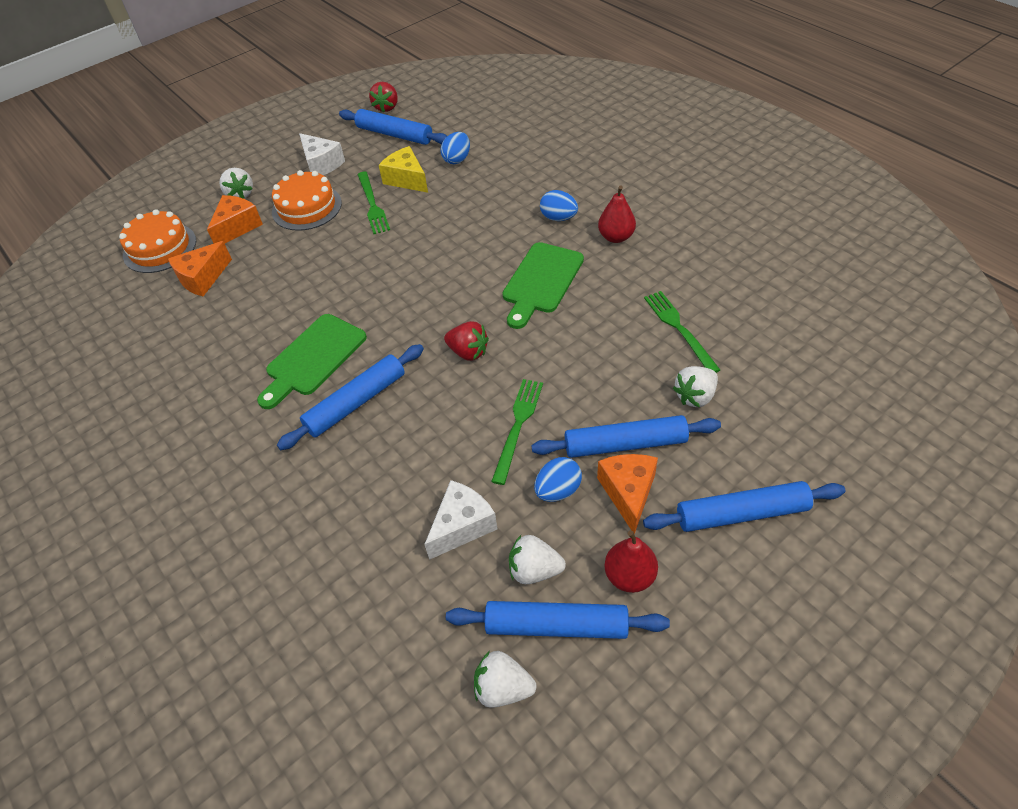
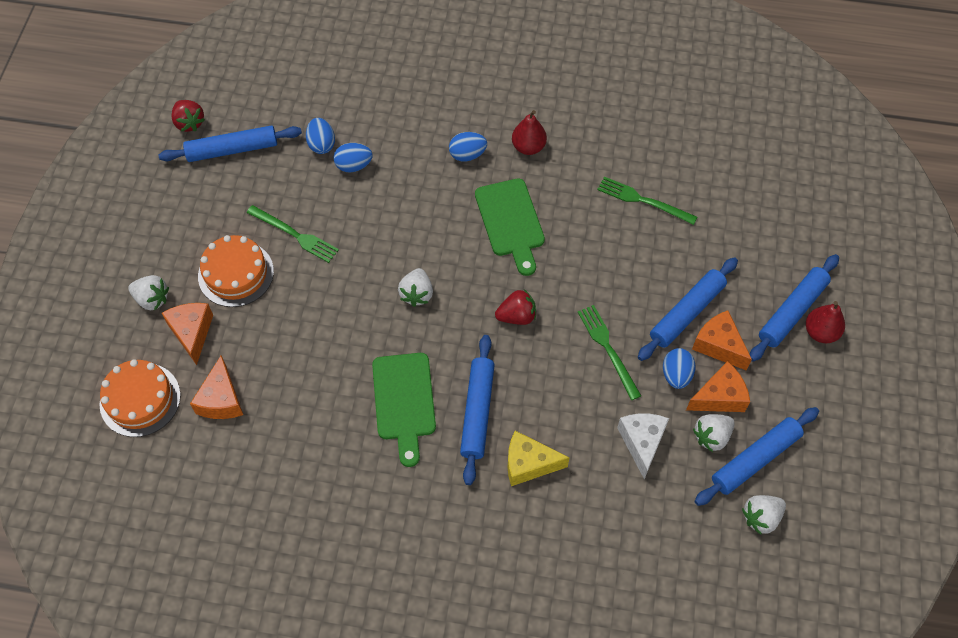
camera: 45 degrees left, 10 degrees up
(321, 164) = (196, 221): white cheese -> none
(406, 179) = (298, 191): yellow cheese -> yellow cheese (528, 464)
(464, 183) = (354, 166): none -> blue egg
(580, 539) = (719, 397): none -> orange cheese
(629, 576) = (766, 398): red pear -> red pear (820, 332)
(695, 396) = (698, 247): white strawberry -> white strawberry (417, 294)

